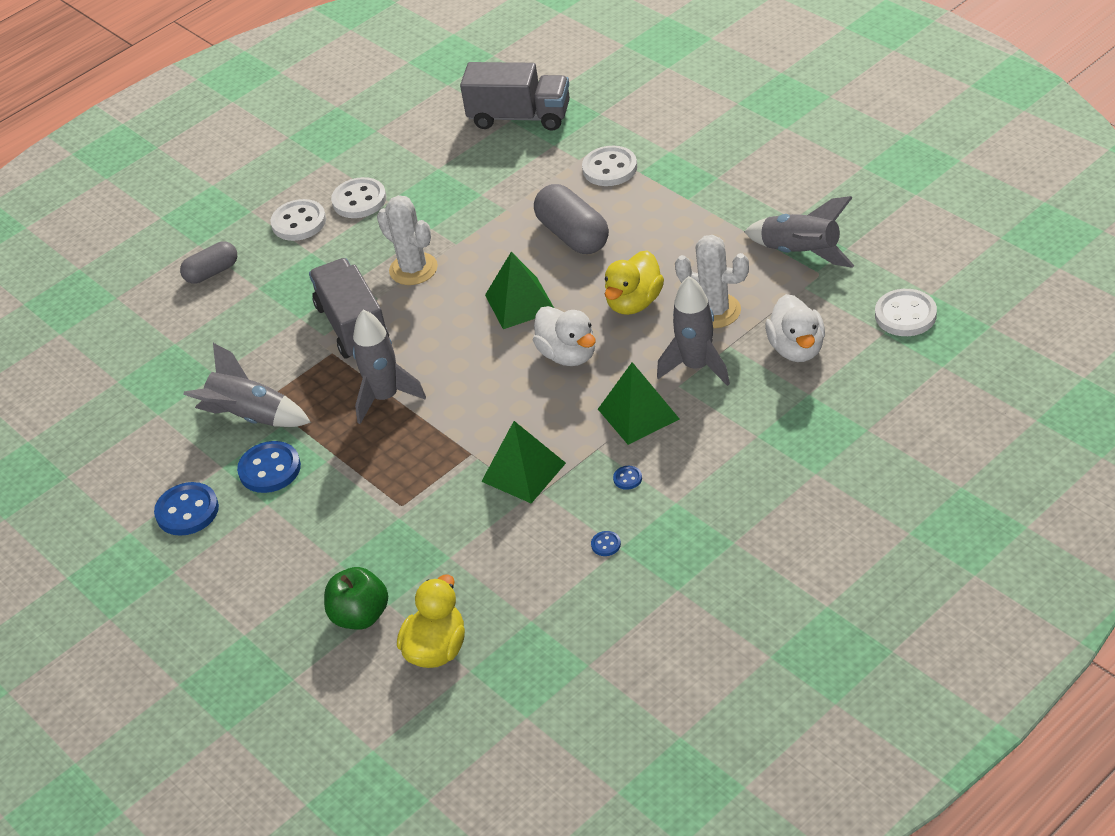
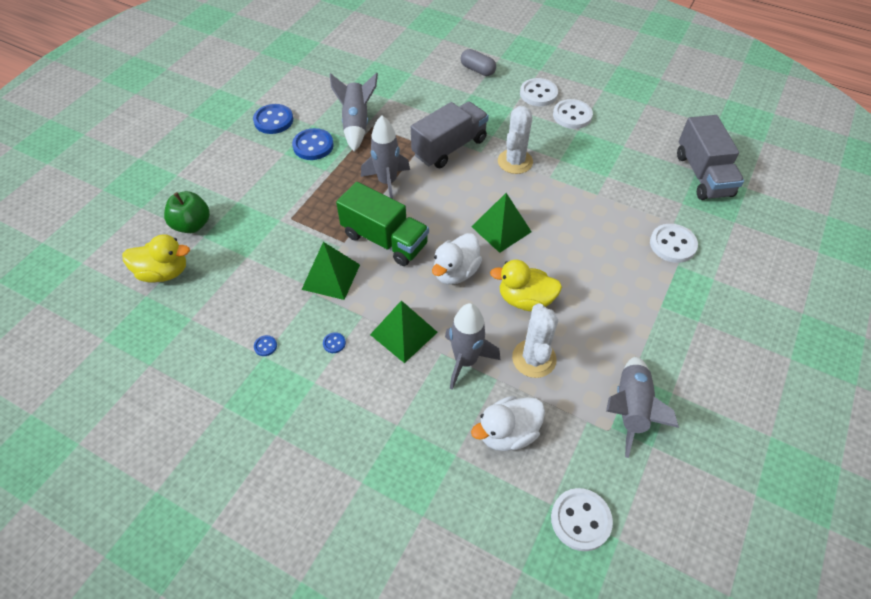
camera: 65 degrees right, 10 degrees up
(486, 413) = (385, 239): none -> green truck
(573, 235) = (585, 241): grey capsule -> none

